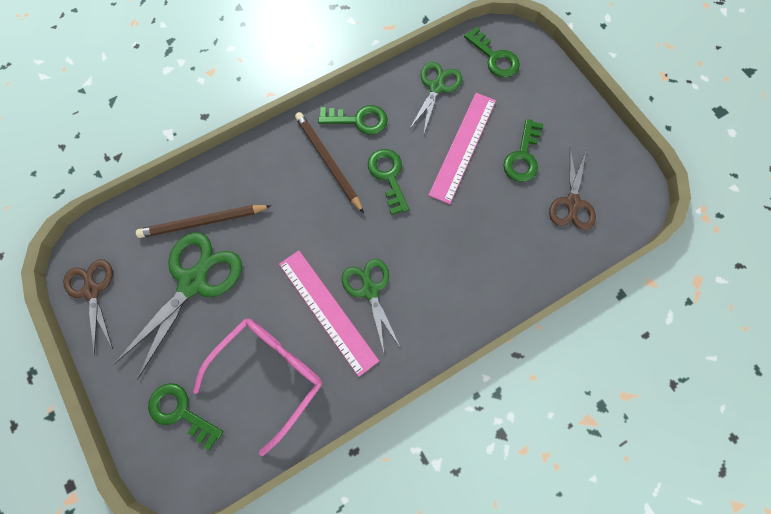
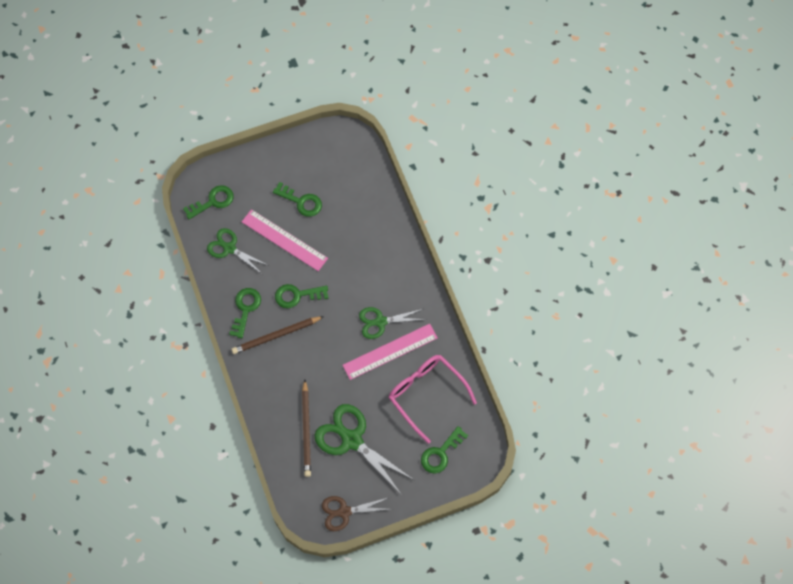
camera: 80 degrees left, 5 degrees down
(572, 203) = (343, 178): brown scissors -> none

